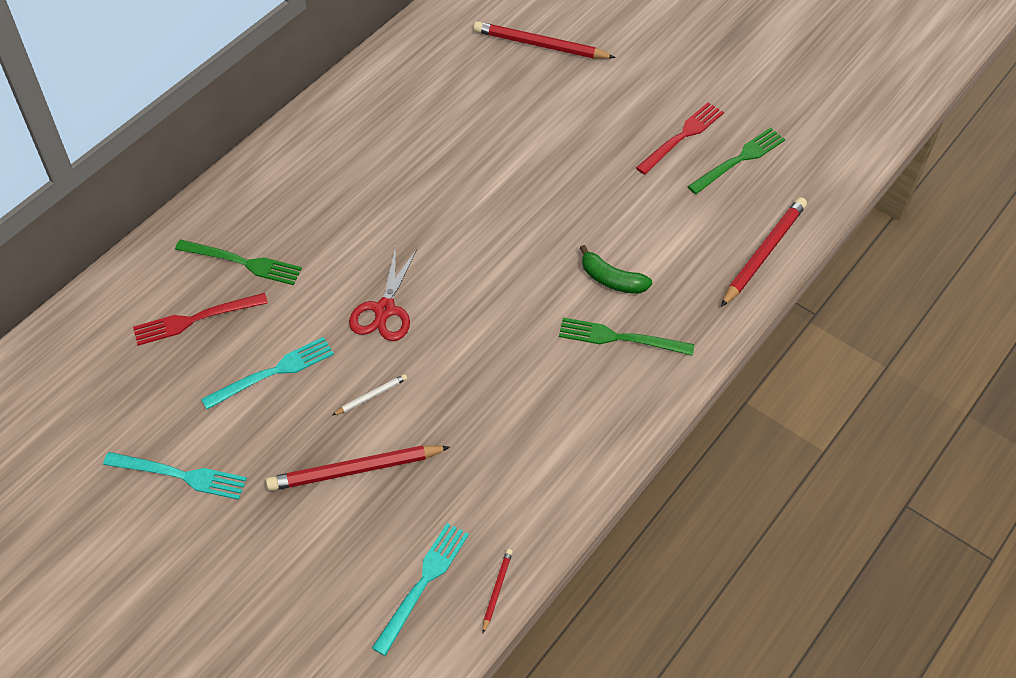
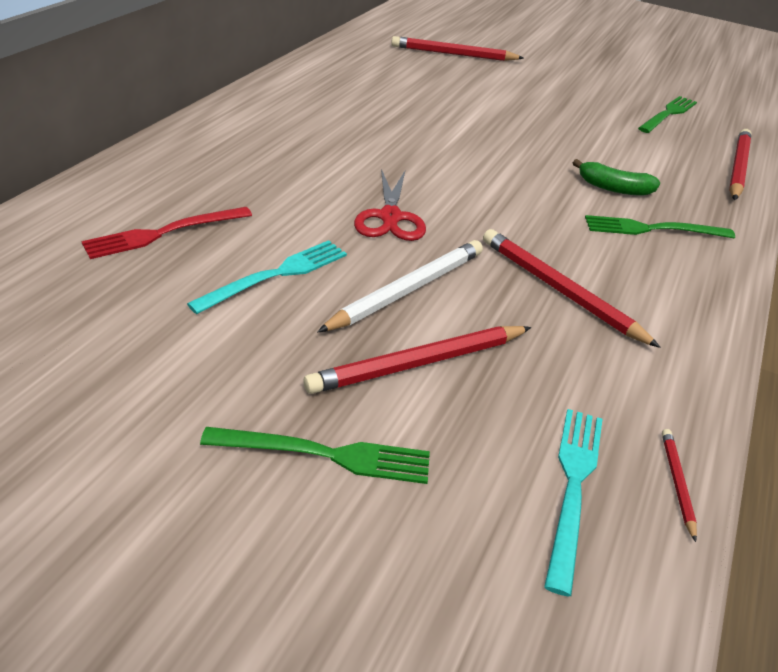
camera: 15 degrees left, 15 degrees down
(180, 475) = (172, 389): turquoise fork -> none
(242, 262) = (211, 186): green fork -> green fork (325, 455)
(371, 396) = (407, 289): white pencil -> white pencil, size x2.10
(496, 406) = (559, 290): none -> red pencil
(682, 137) = (609, 102): red fork -> none

